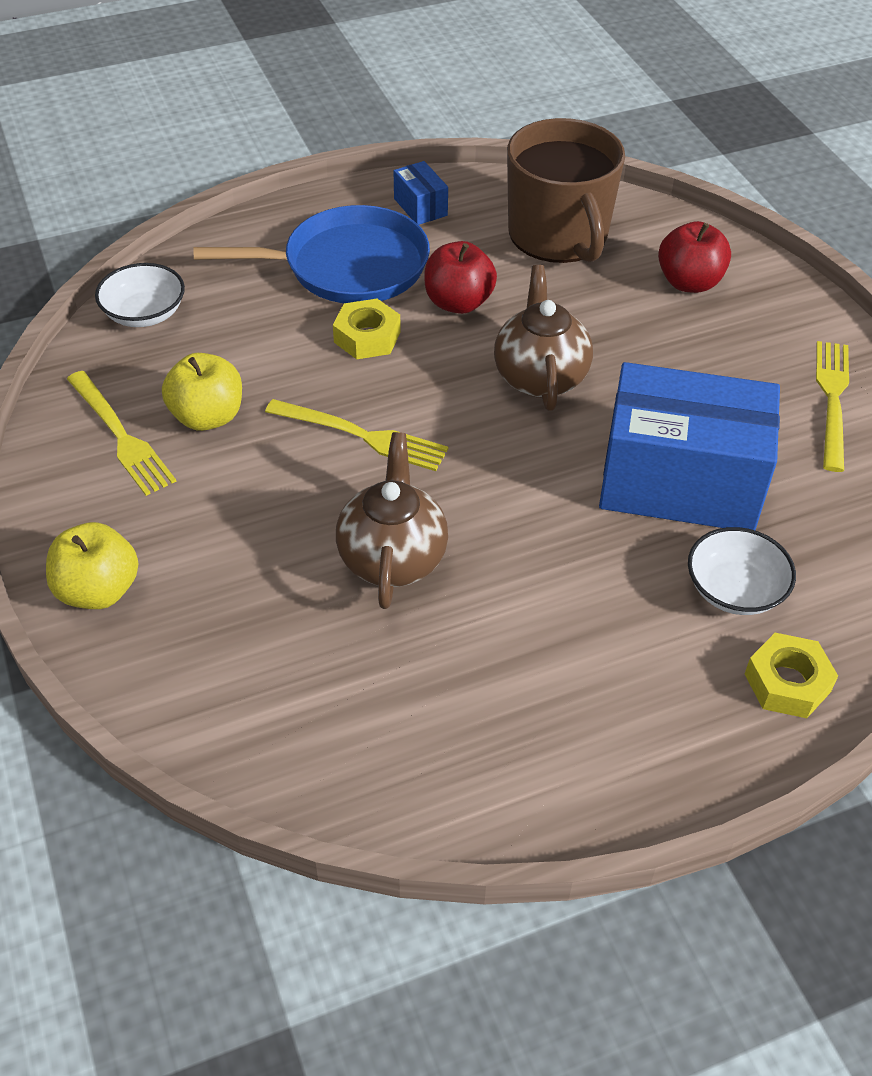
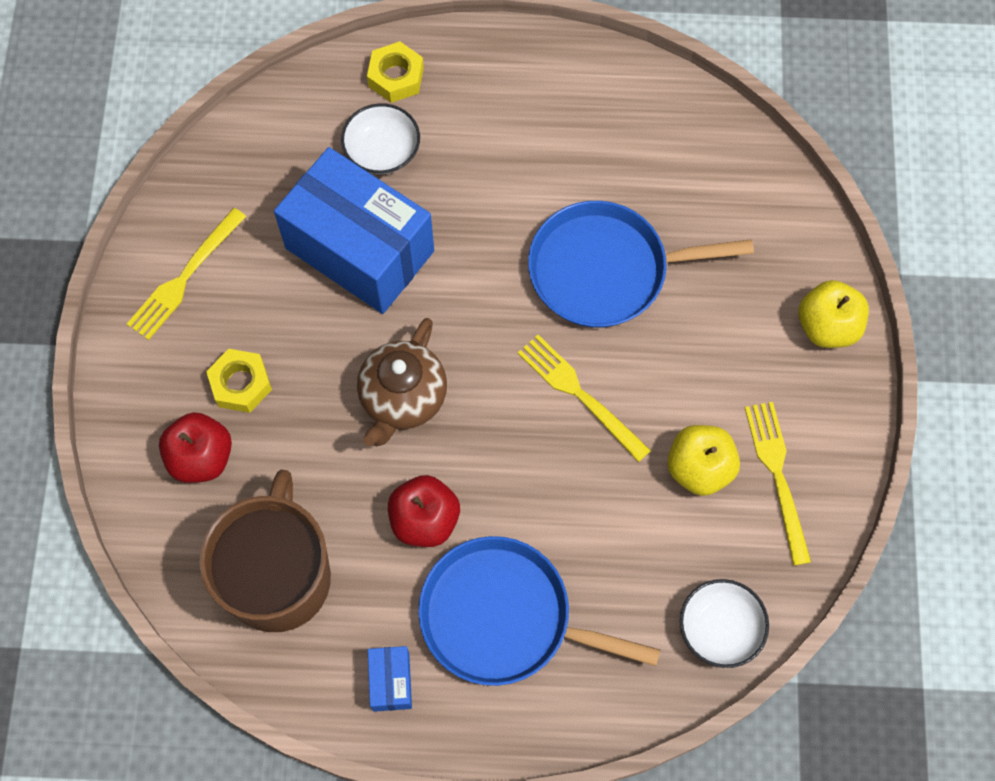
camera: 155 degrees left, 20 degrees up
(367, 337) = (527, 509): yellow nut -> yellow nut (241, 384)
(392, 557) = (605, 270): brown teapot -> blue pan

